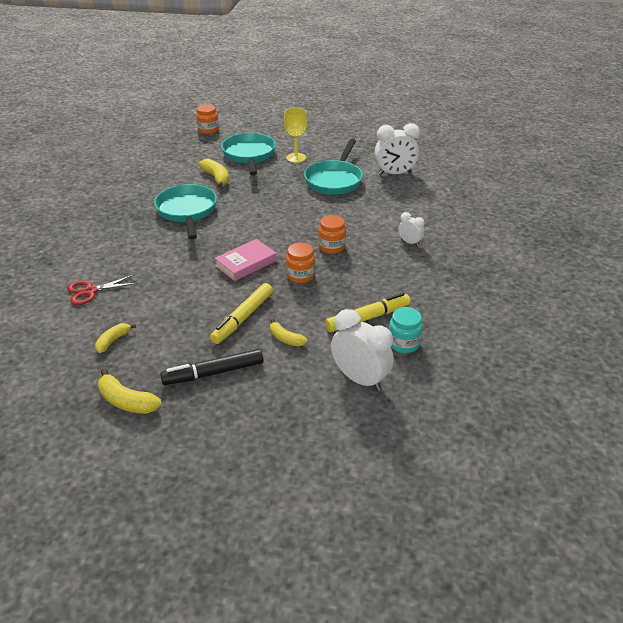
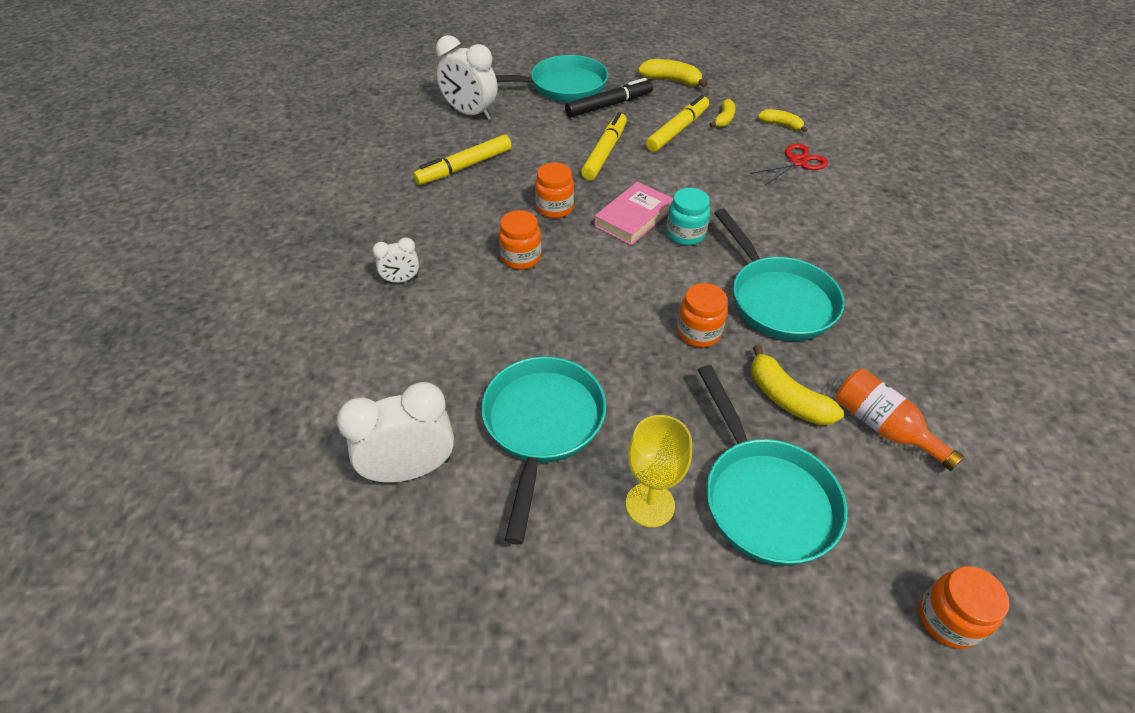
camera: 170 degrees right, 10 degrees up
(165, 333) = (677, 130): none -> yellow marker
(182, 167) = (882, 427): none -> orange bottle
(242, 203) = (698, 333): none -> orange jar
(253, 407) = (562, 87): none -> turquoise pan
(285, 339) = (550, 138): yellow banana -> yellow banana (781, 125)
(403, 343) = (425, 146): turquoise jar -> turquoise jar (685, 234)
(410, 242) = (401, 280): white clock -> white clock turned 45 degrees counterclockwise

